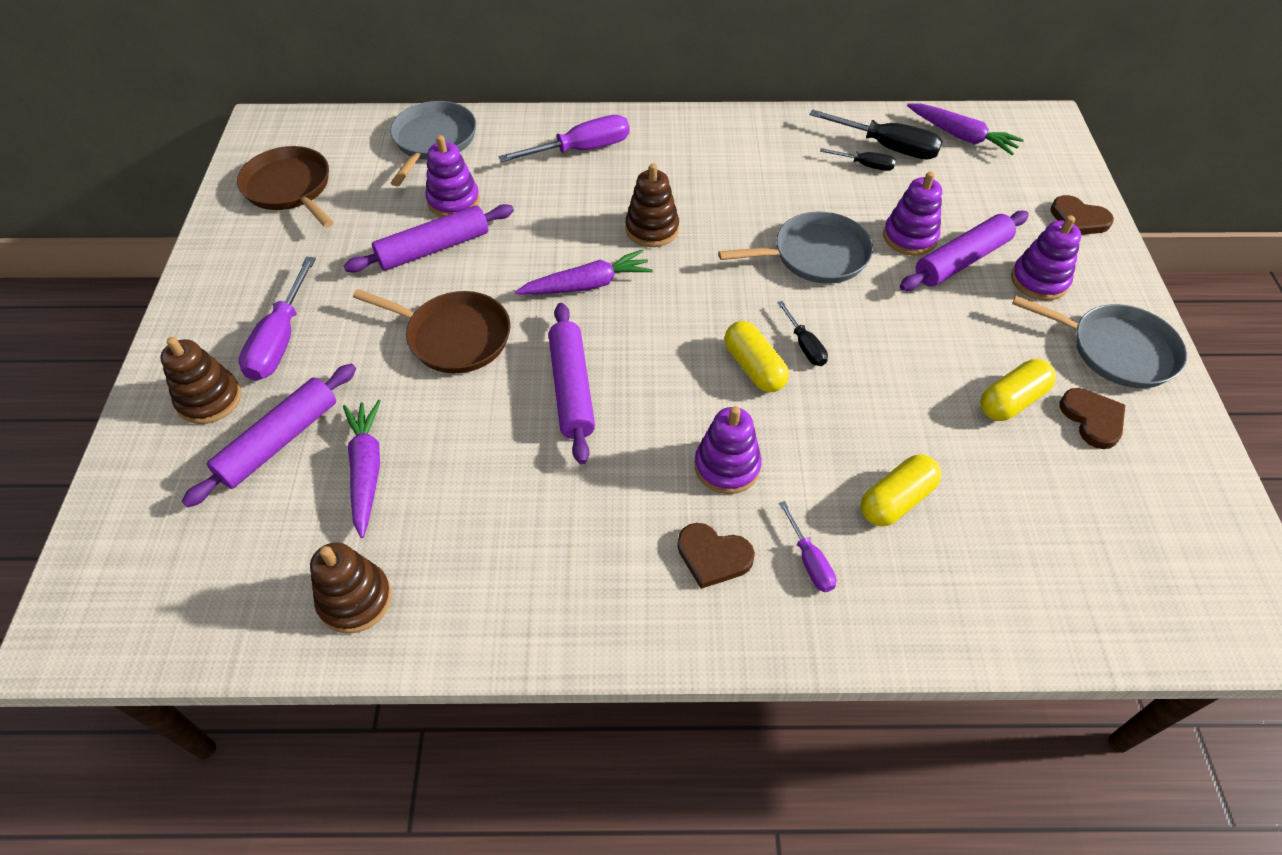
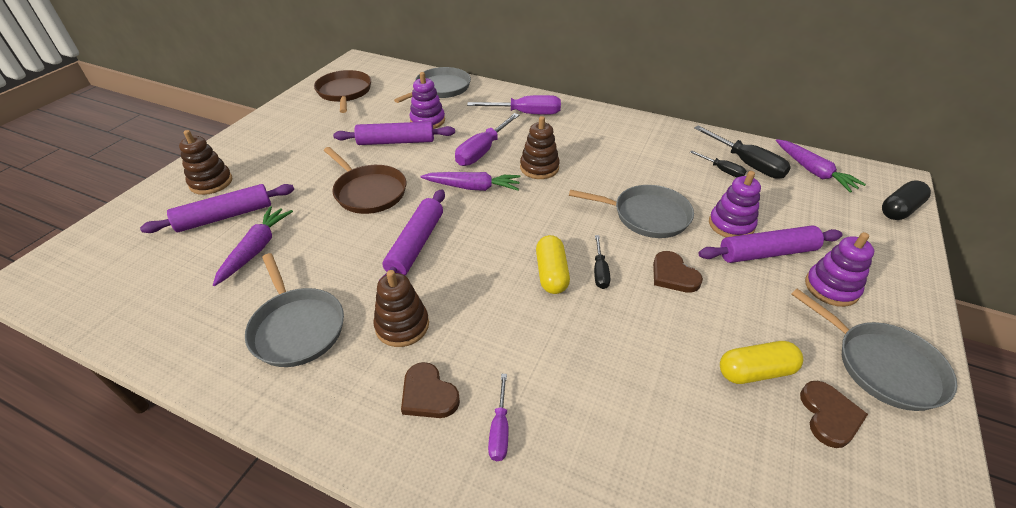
camera: 25 degrees right, 10 degrees down
(280, 341) = (273, 164): purple screwdriver -> purple screwdriver (482, 151)
(355, 600) = (183, 324): brown stacking toy -> brown stacking toy (402, 325)
(506, 546) = (297, 328): none -> grey pan
(727, 466) = (484, 333): purple stacking toy -> none
(896, 500) = (603, 412): yellow capsule -> none
(1064, 161) = (899, 210): none -> black capsule
(1078, 219) = (892, 254): brown heart -> brown heart (673, 275)

